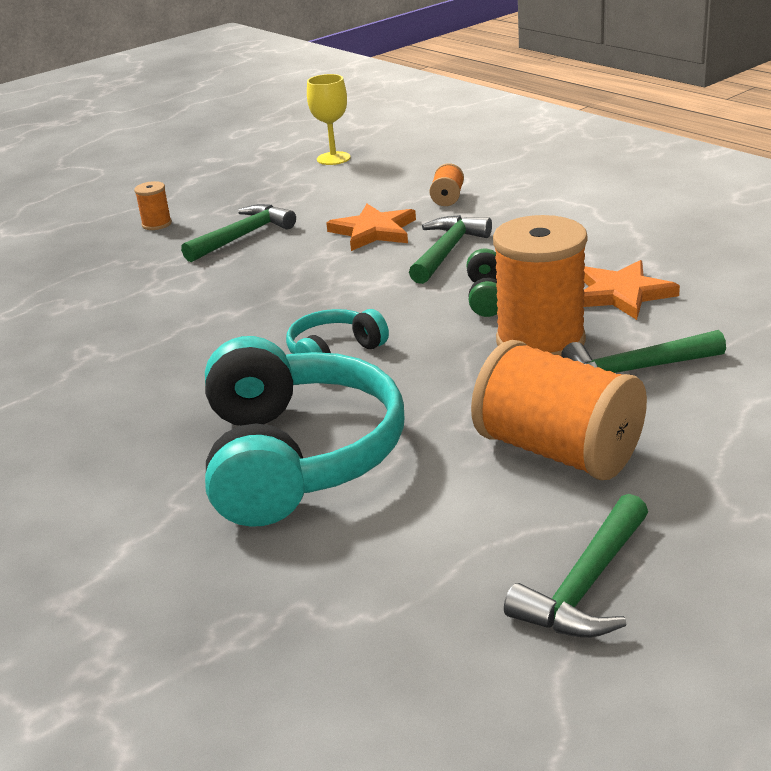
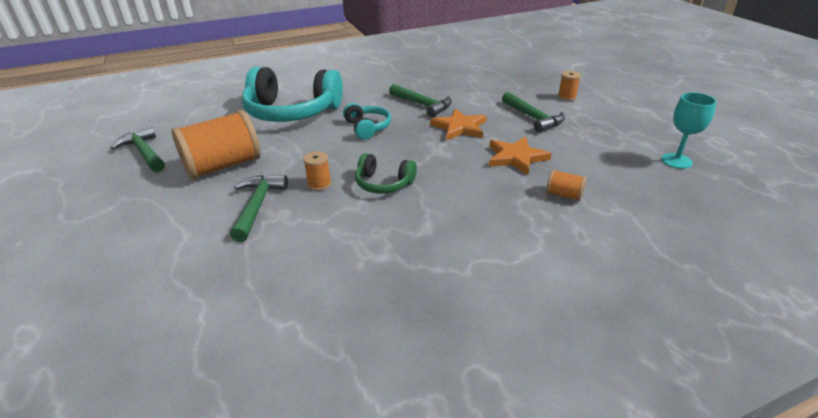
camera: 105 degrees right, 5 degrees up
(333, 158) = (676, 161): yellow goblet -> turquoise goblet
(447, 251) = (465, 177): green hammer -> green hammer (422, 105)
(540, 341) = (319, 184): orange spool -> orange spool, size x0.44
(621, 294) = (347, 229): orange star -> orange star (460, 127)

